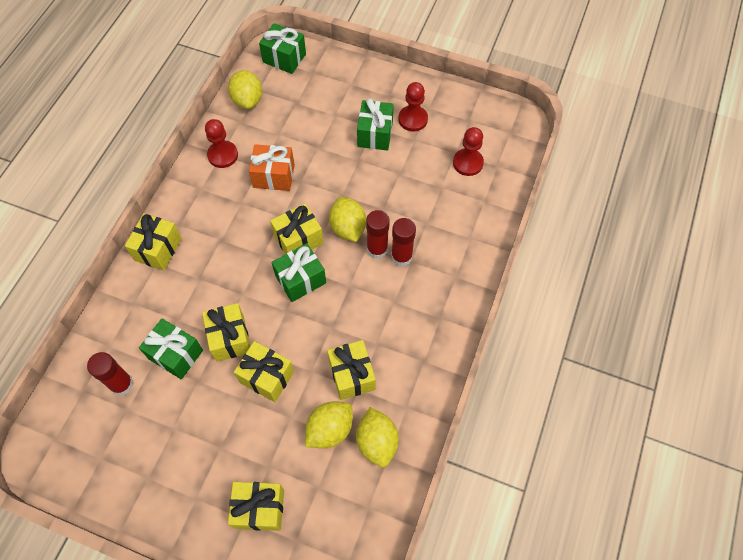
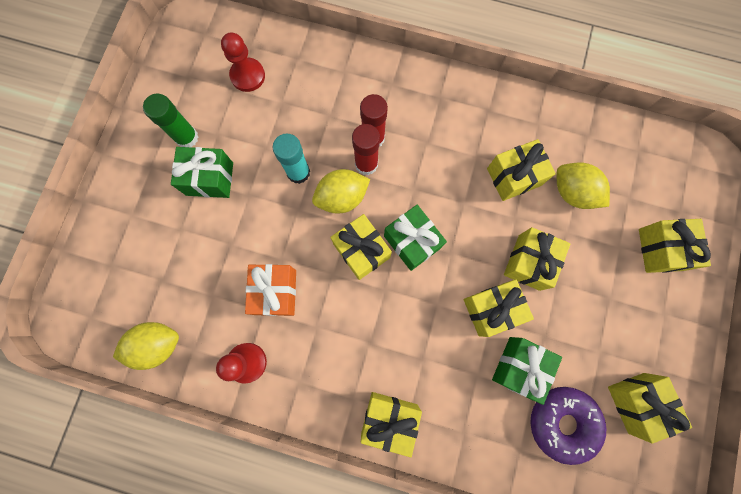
camera: 95 degrees left, 15 degrees up
(122, 384) = (562, 422): red glue stick -> purple donut
(122, 453) = (635, 402): none -> yellow gift
(284, 58) = (85, 306): green gift -> none
(374, 196) = (298, 172): none -> turquoise glue stick
(377, 442) = (576, 147): yellow lemon -> none
(413, 119) = (187, 137): red pawn -> green glue stick

